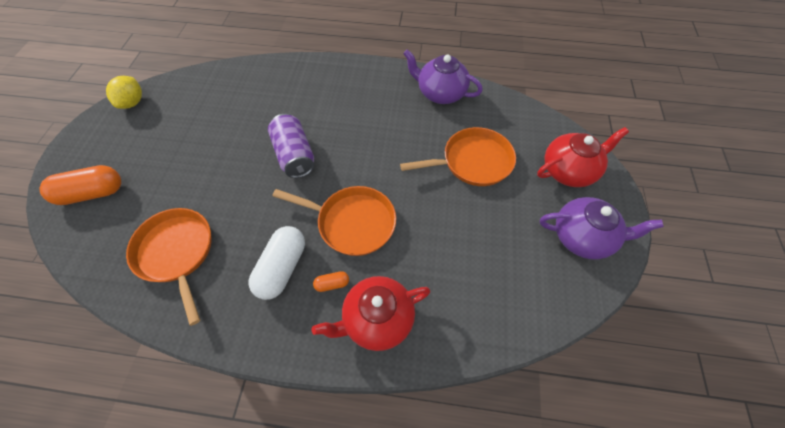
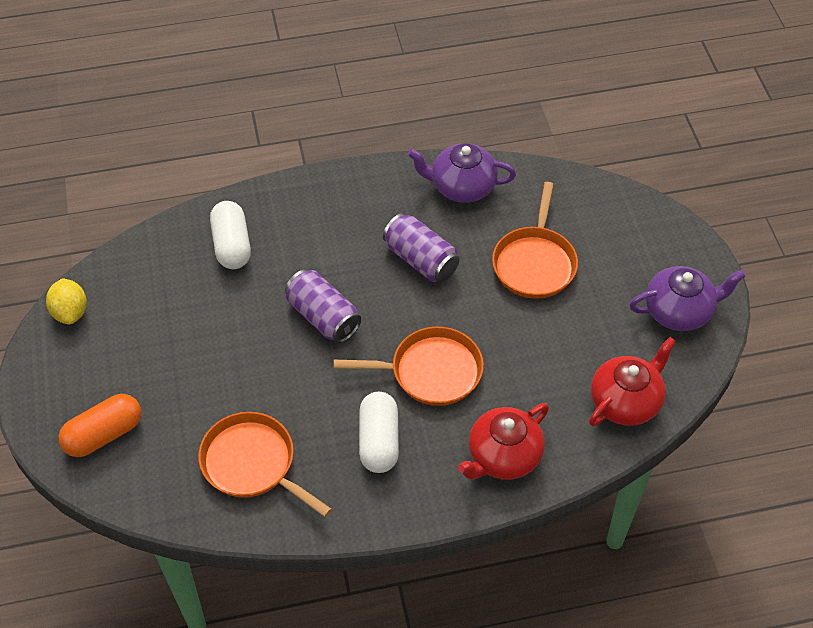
camera: 20 degrees left, 5 degrees down
(262, 89) = (232, 245): none -> white capsule
(332, 284) = (440, 439): orange capsule -> none
(386, 135) = (421, 260): none -> purple can
(473, 162) = (534, 263): orange pan -> orange pan turned 135 degrees clockwise
(568, 171) = (643, 242): red teapot -> red teapot (625, 401)

